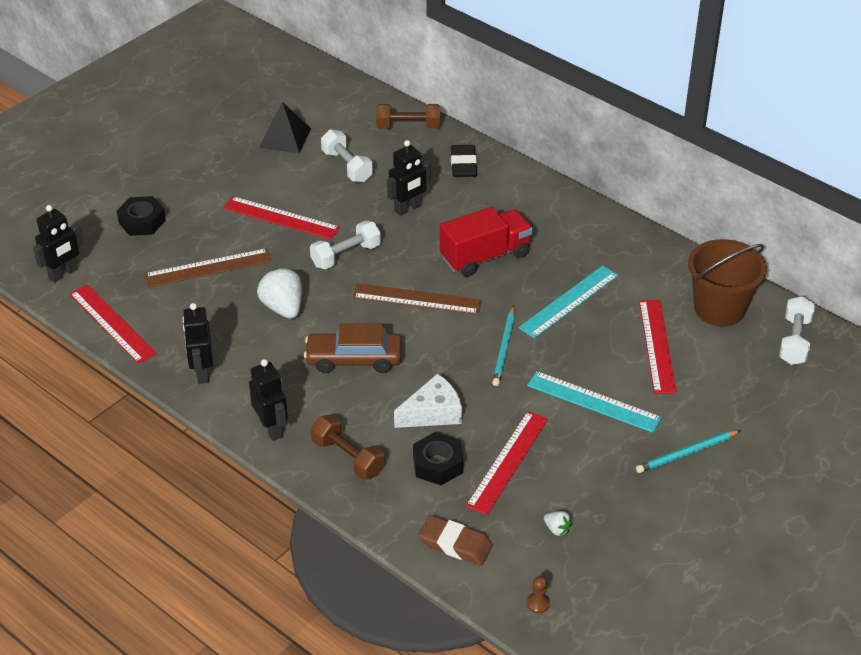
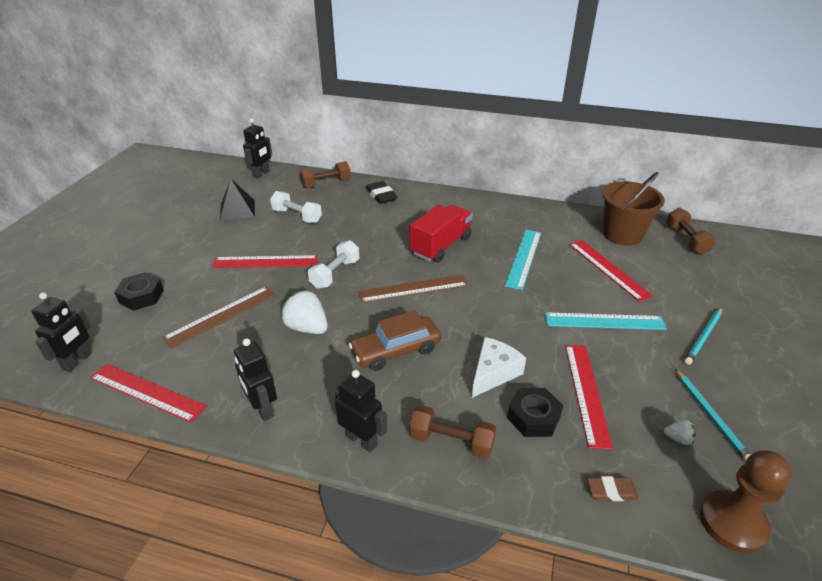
camera: 25 degrees left, 5 degrees down
(408, 208) = (361, 230): black robot -> black robot (261, 174)
(455, 544) = (611, 491): brown eraser -> brown eraser, size x0.66
(504, 348) = (507, 303): turquoise pencil -> turquoise pencil (710, 415)
(538, 603) = (733, 522): brown pawn -> brown pawn, size x2.50
(794, 341) = (686, 240): white dumbbell -> brown dumbbell

